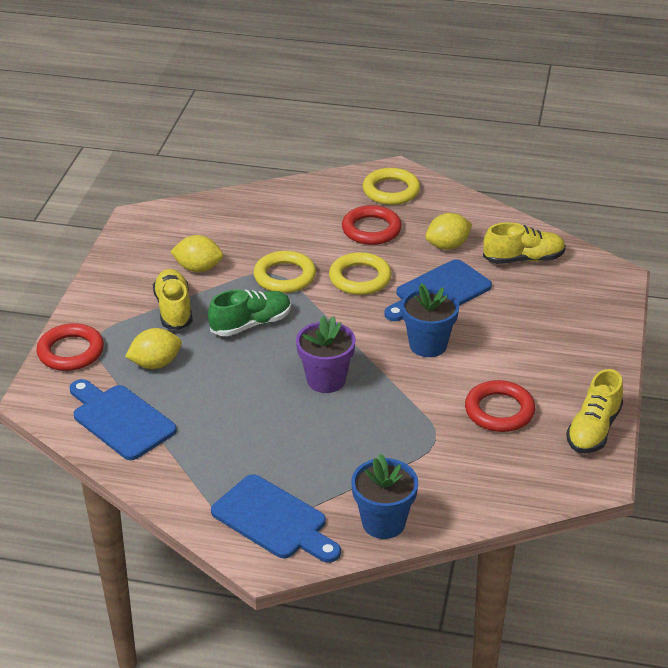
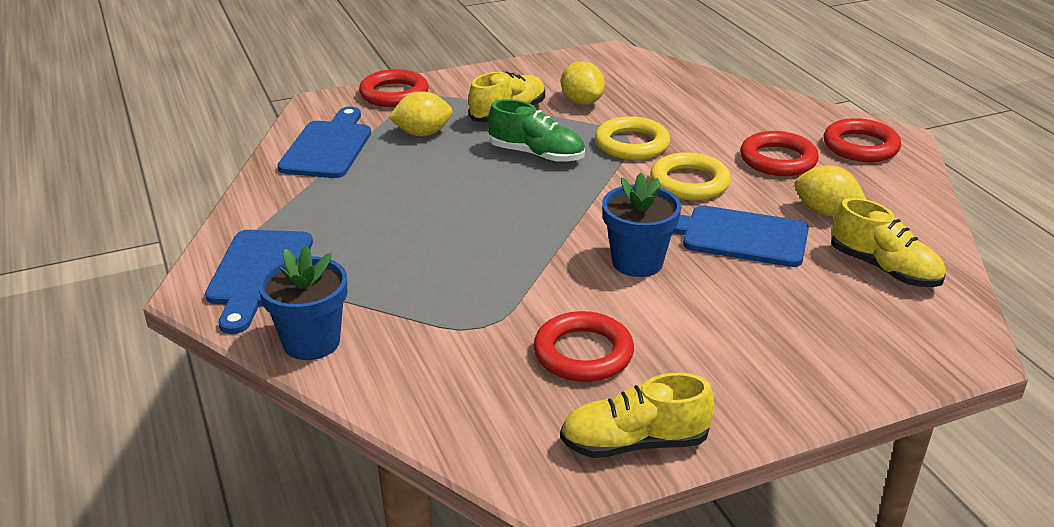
camera: 55 degrees right, 5 degrees down
(156, 364) = (422, 133): yellow lemon -> yellow lemon turned 45 degrees counterclockwise
(326, 380) = (502, 224): purple flower pot -> none
(391, 191) = (860, 146): yellow ring -> red ring

